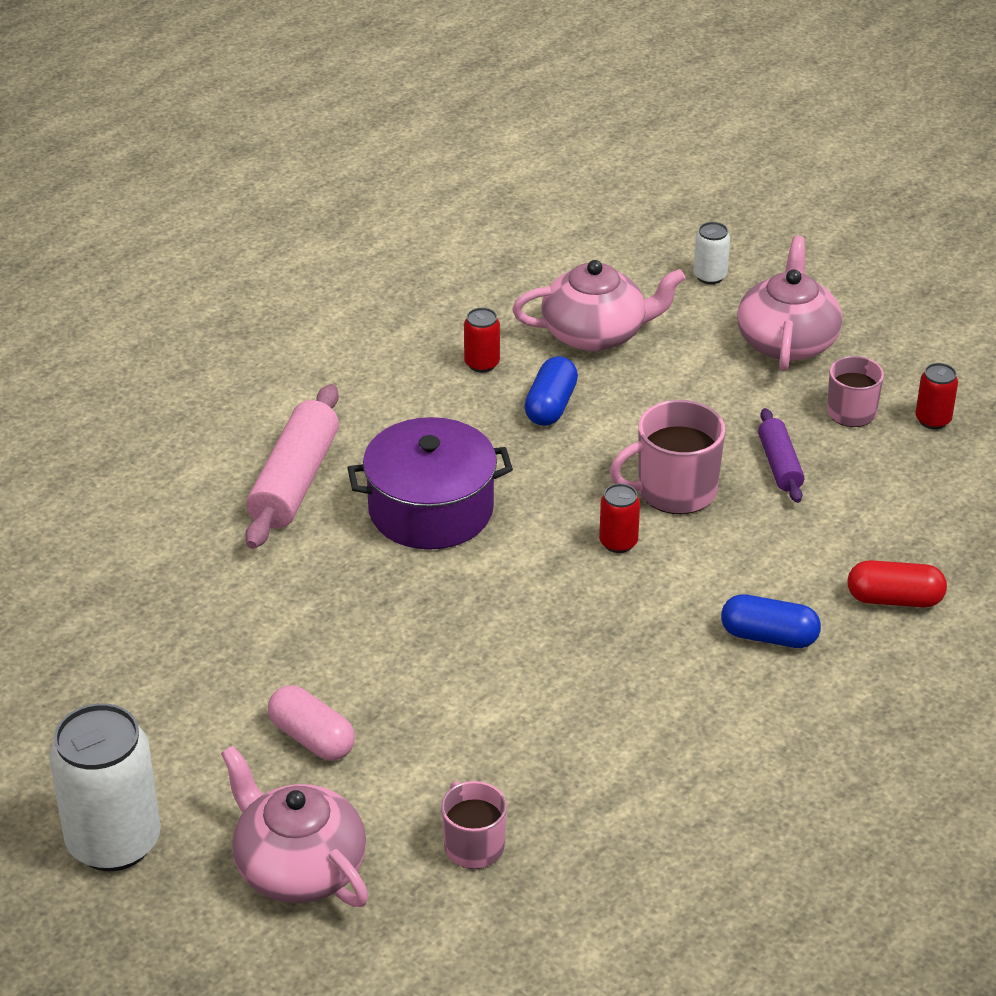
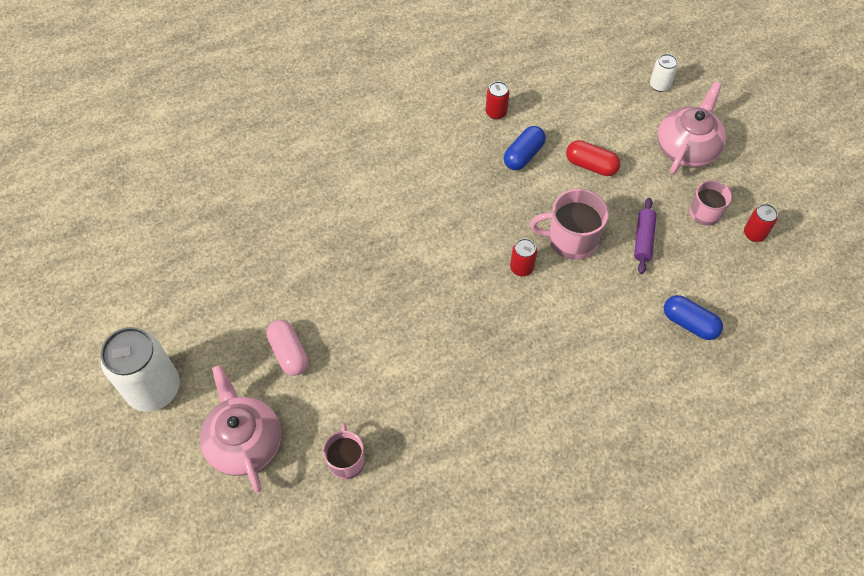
camera: 20 degrees right, 20 degrees up
(294, 482) = (354, 167): pink rolling pin -> none
(431, 509) = (422, 210): purple pot -> none
(596, 333) = (572, 109): pink teapot -> none
(769, 637) = (582, 366): blue capsule -> blue capsule (689, 323)
(894, 599) = (672, 363): red capsule -> red capsule (591, 165)

